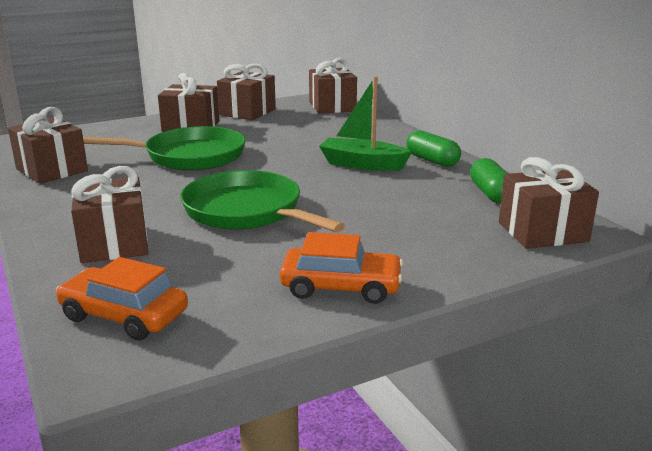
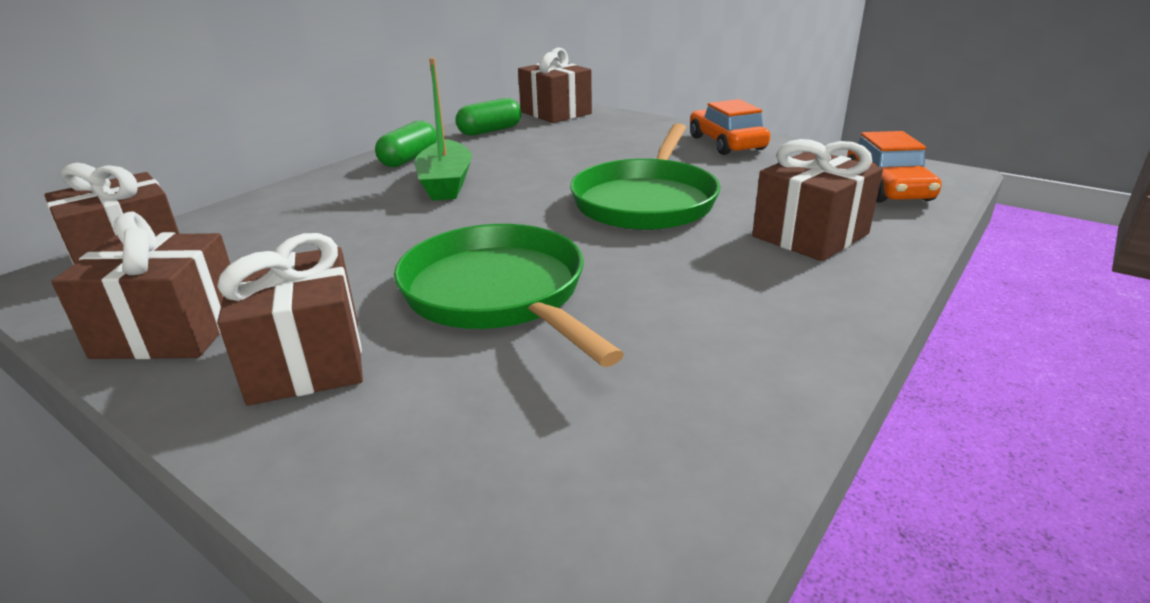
camera: 115 degrees left, 5 degrees up
(52, 170) = (694, 406): brown gift -> none

